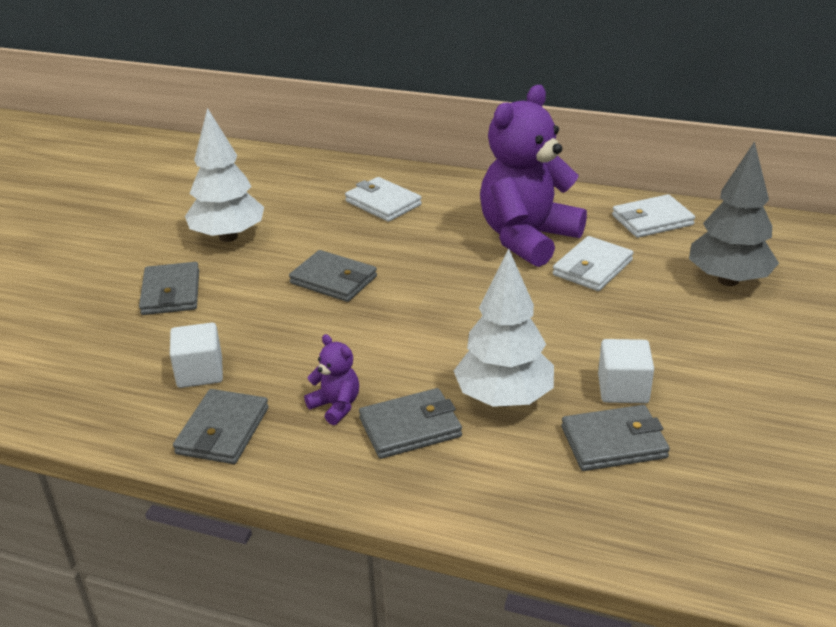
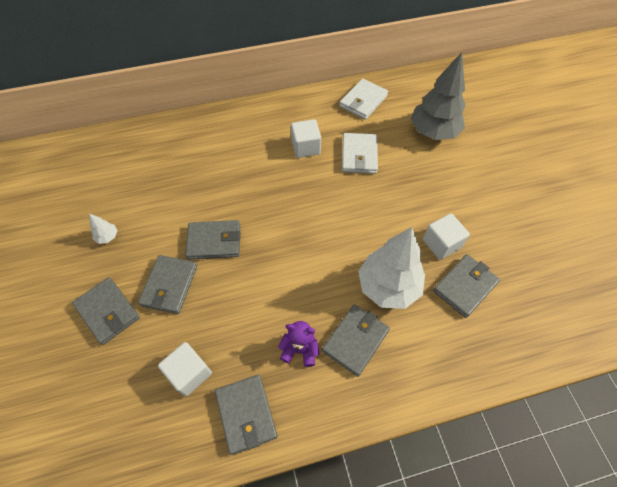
camera: 35 degrees left, 25 degrees up
(228, 237) = (107, 237): white tree -> white tree, size x0.40
(250, 297) = (169, 285): none -> grey wallet
(383, 203) = (193, 155): white wallet -> none
(527, 238) = (306, 147): purple teddy bear -> white cube

